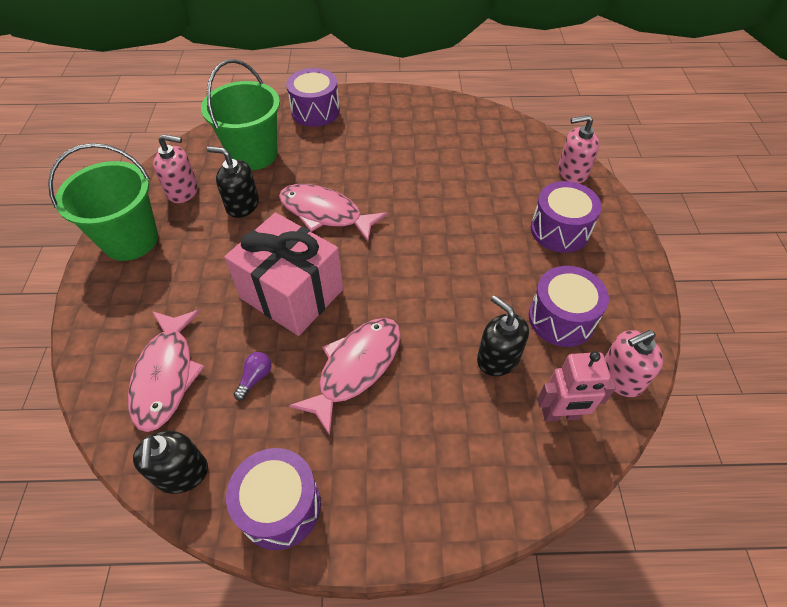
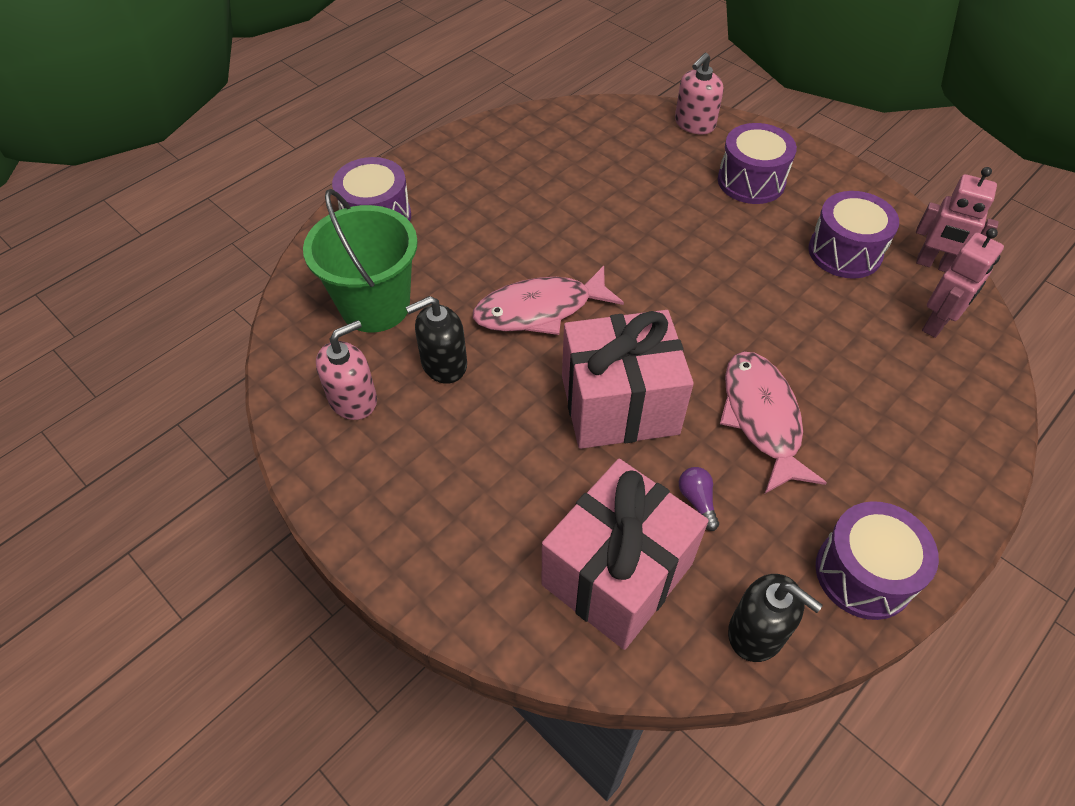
camera: 45 degrees left, 0 degrees up
(130, 240) = (373, 493): green bucket -> none
(166, 375) = (617, 574): pink fish -> pink gift
(497, 358) = (846, 319): black soap dispenser -> none
(620, 377) = (934, 265): pink soap dispenser -> pink robot

